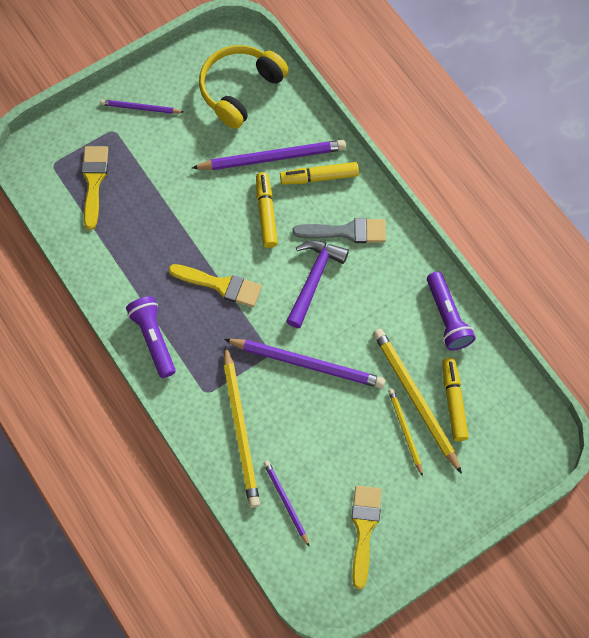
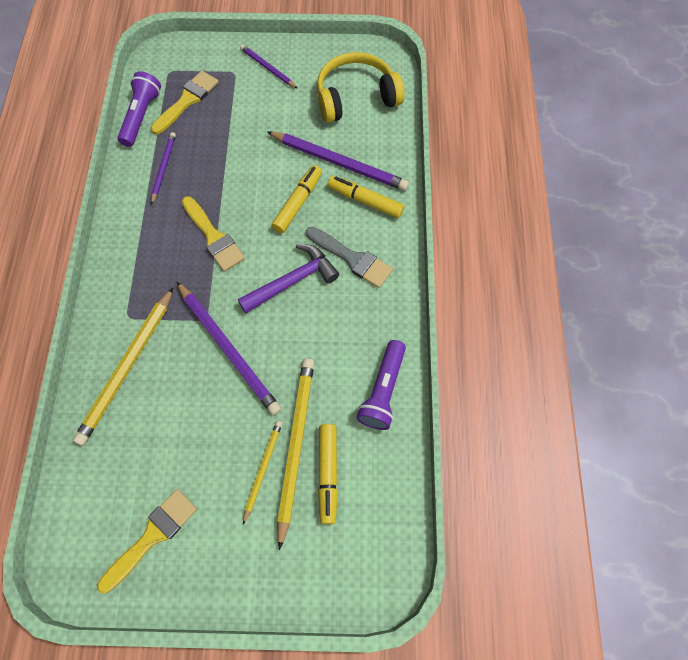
camera: 35 degrees right, 0 degrees up
(153, 339) = (126, 246): purple flashlight -> purple flashlight (141, 116)
(285, 502) = (109, 459): purple pencil -> purple pencil (163, 168)
(453, 402) = (328, 473): yellow marker -> yellow marker turned 150 degrees clockwise

